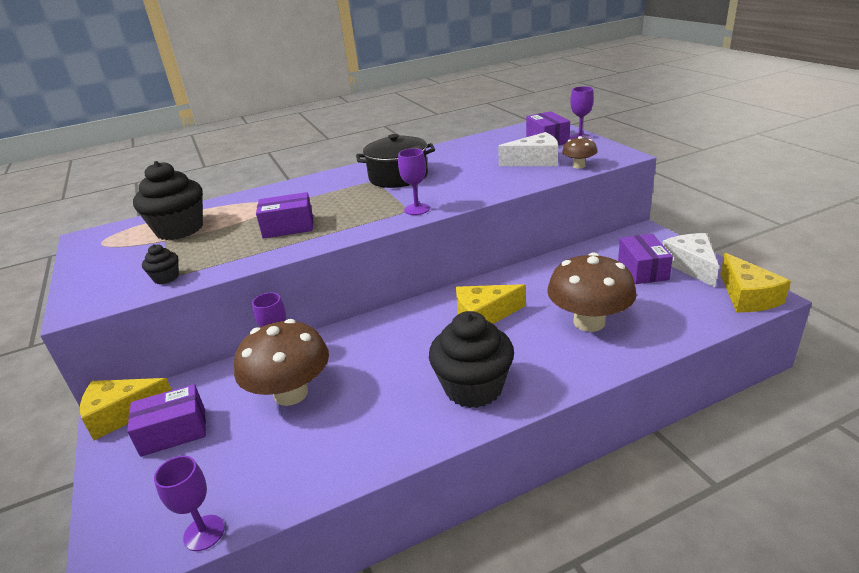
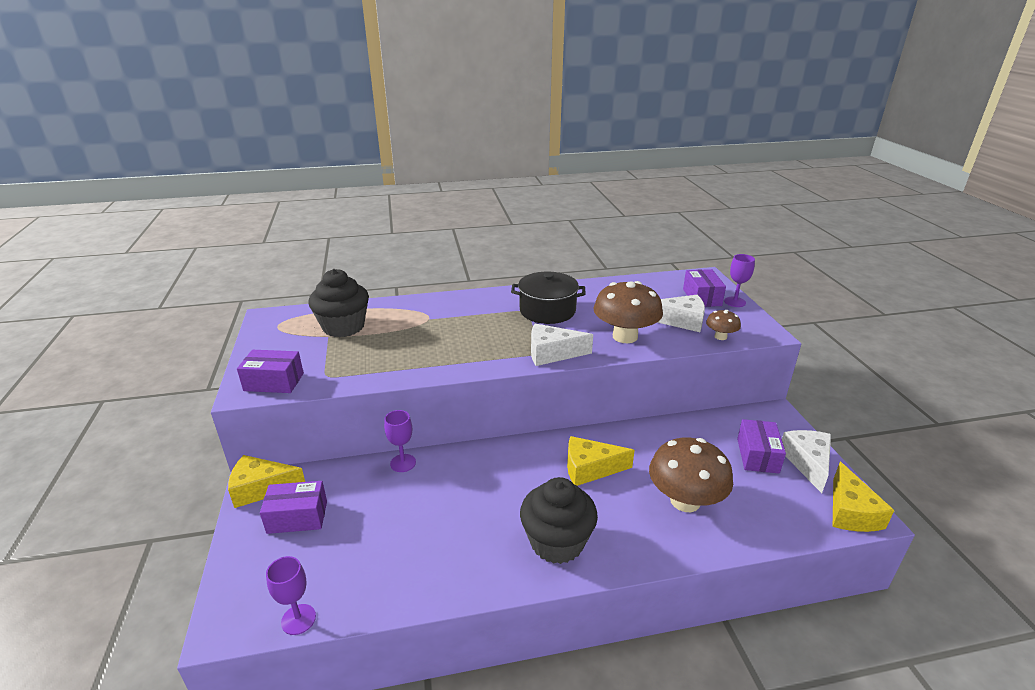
camera: 10 degrees right, 0 degrees up
(166, 278) = (320, 378): black cupcake -> none
(288, 227) = (434, 347): purple box -> purple box (274, 382)
(291, 393) = (400, 505): brown mushroom -> brown mushroom (625, 336)
(417, 209) = (552, 353): purple goblet -> white cheese

